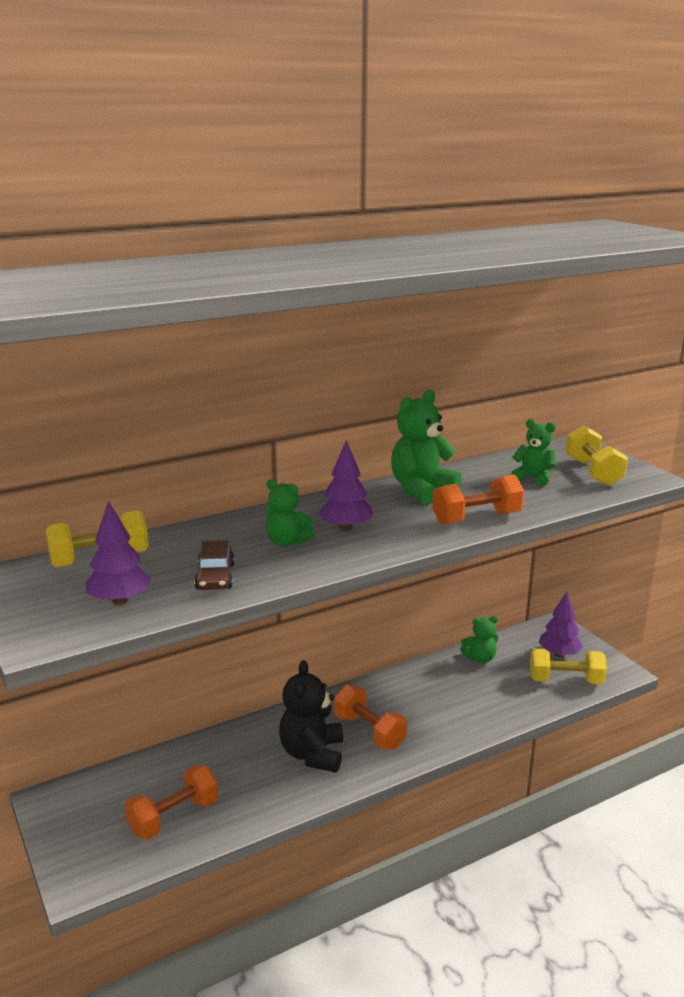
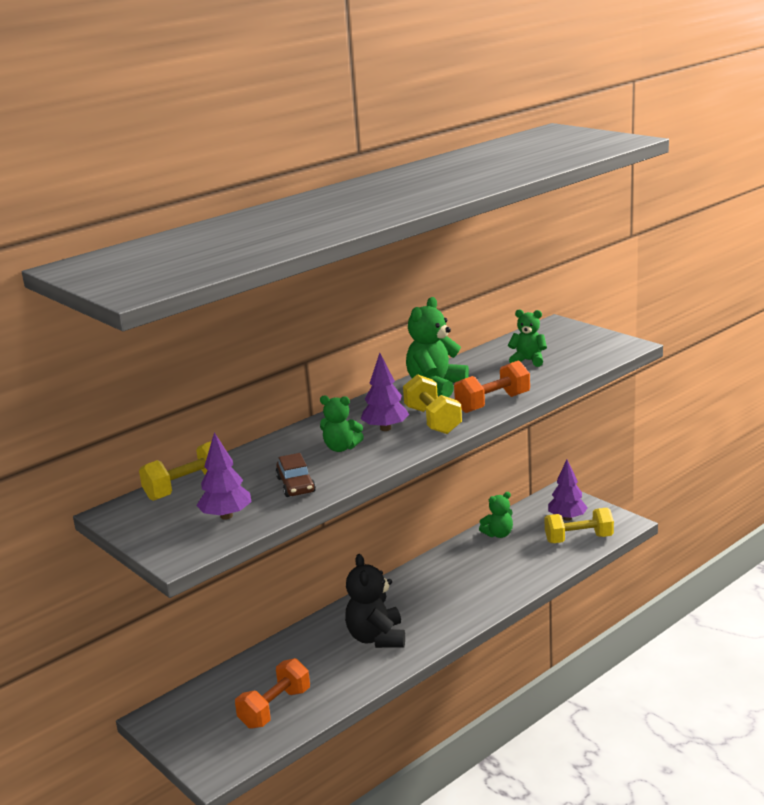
camera: 10 degrees left, 0 degrees up
(369, 731) = (420, 611): orange dumbbell -> none
(593, 472) = (577, 348): yellow dumbbell -> yellow dumbbell (433, 420)

